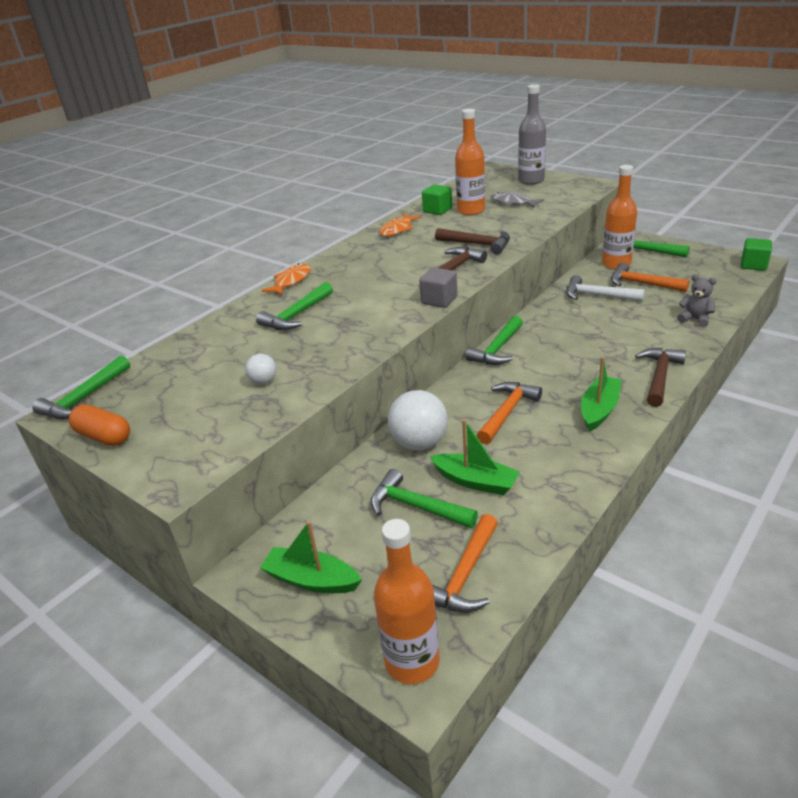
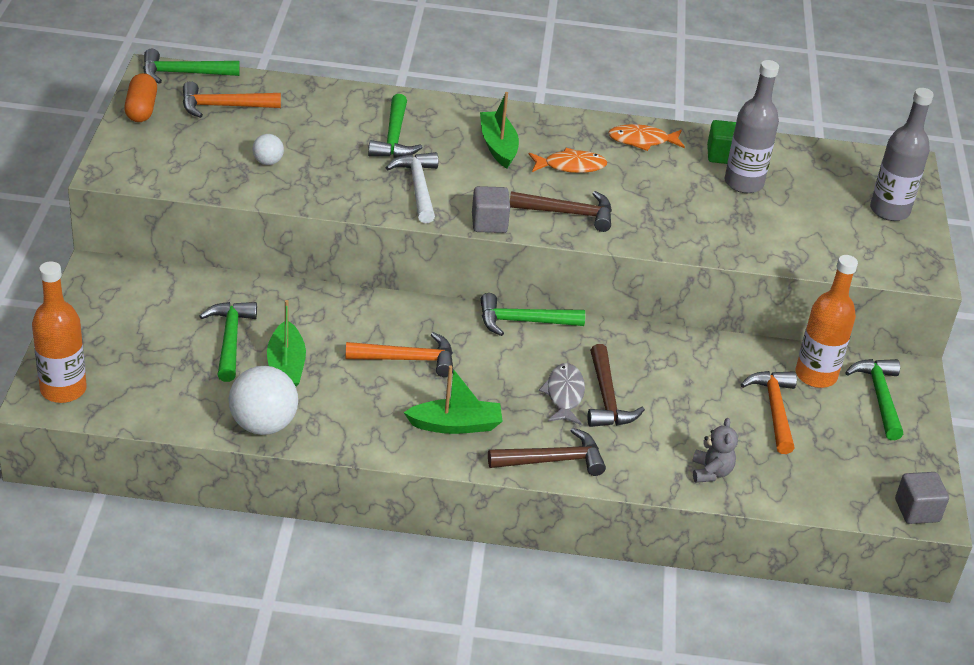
camera: 50 degrees right, 5 degrees up
(291, 281) = (459, 108): orange fish -> orange fish (570, 166)
(296, 315) = (394, 137): green hammer -> green hammer turned 90 degrees counterclockwise
(311, 580) = (112, 309): green boat -> green boat (498, 146)
(419, 443) = (319, 314): white ball -> white ball (263, 425)
(464, 575) = (165, 392): orange hammer -> orange hammer (224, 106)
(471, 210) = (743, 183): orange bottle -> grey bottle
(477, 244) = (646, 214): brown hammer -> brown hammer (606, 398)
(513, 203) = (796, 212): grey fish -> grey fish (564, 395)
(598, 296) = (710, 375): white hammer -> white hammer (418, 187)
(753, 265) = (917, 510): green cube -> grey cube

